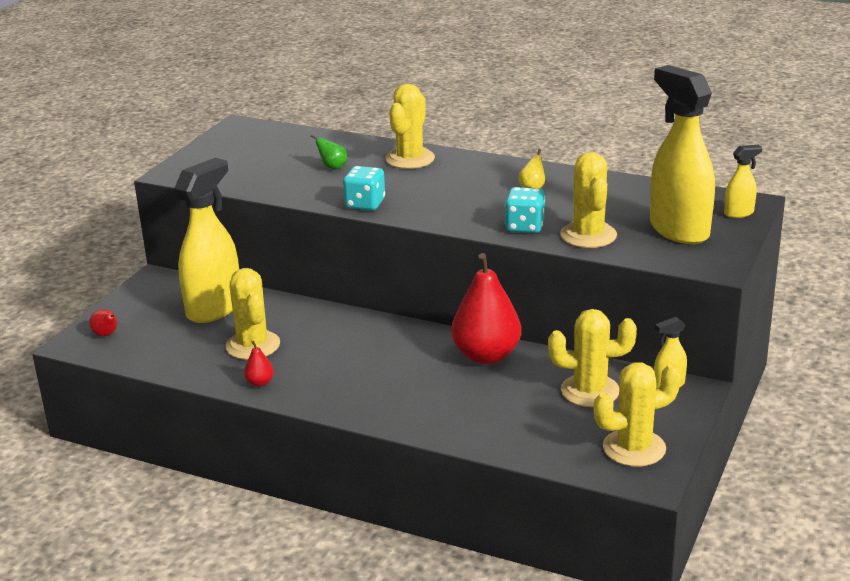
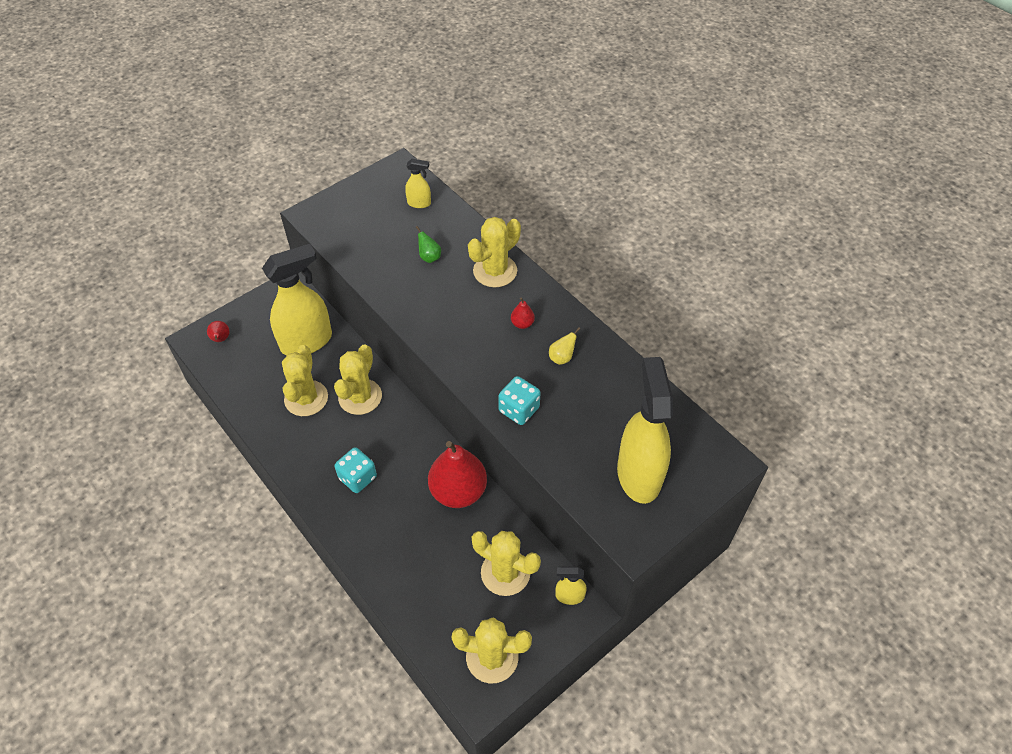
camera: 25 degrees right, 25 degrees up
(260, 383) = (285, 444): red pear -> red pear (522, 324)
(365, 204) = (419, 320): turquoise dice -> turquoise dice (358, 478)
(588, 235) = (560, 446): yellow cactus -> yellow cactus (360, 397)
(739, 213) = (708, 474): yellow spray bottle -> yellow spray bottle (419, 203)

